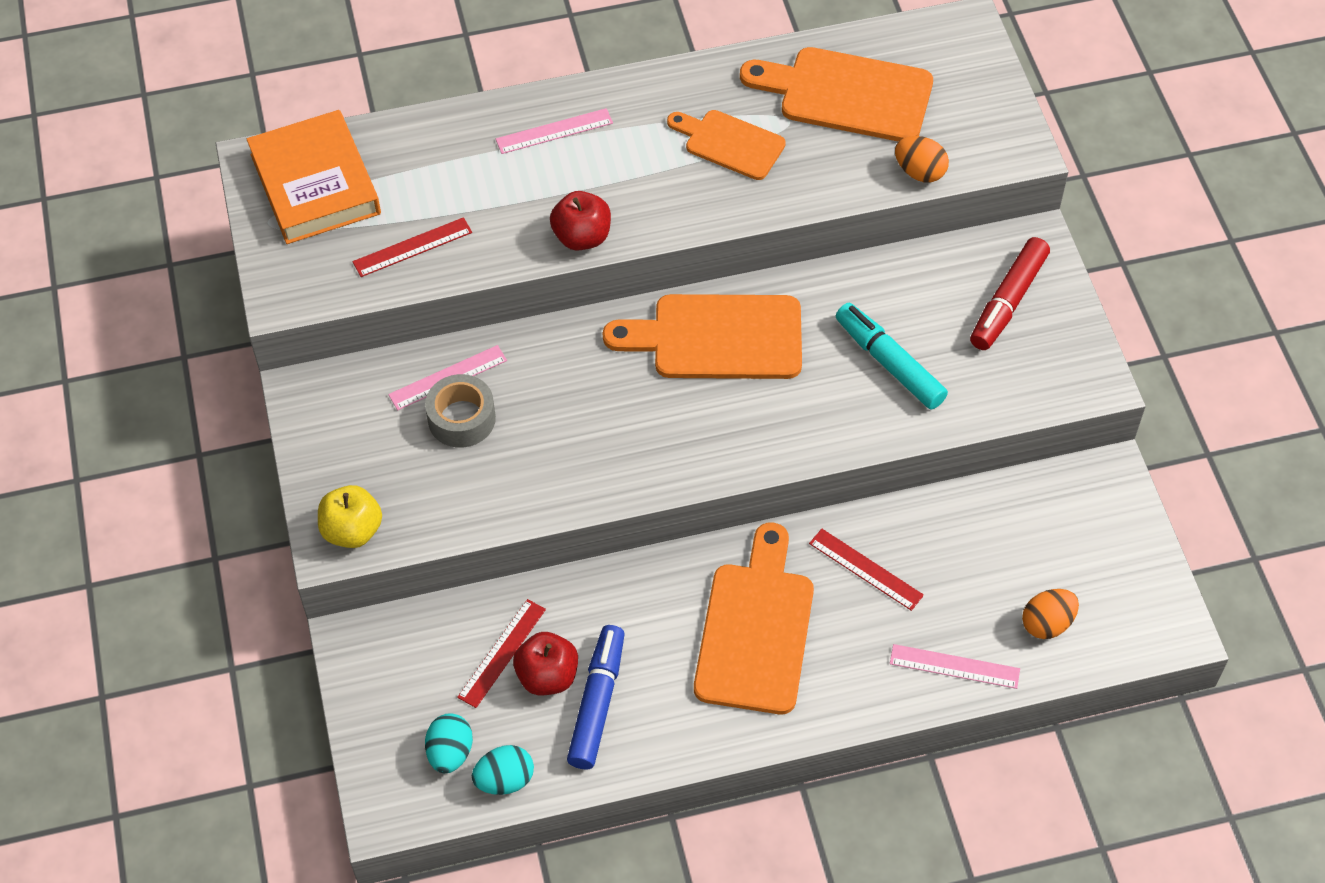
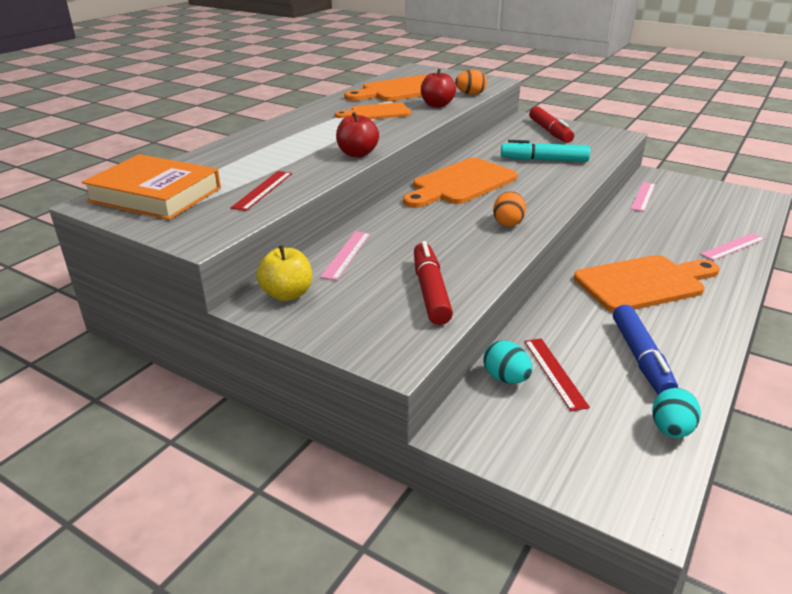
camera: 45 degrees left, 25 degrees down
(352, 530) = (398, 343): yellow apple -> yellow apple (287, 294)
(450, 753) = (618, 442): turquoise egg -> turquoise egg (505, 378)
(454, 490) = (430, 291): none -> red marker
(461, 418) = (383, 264): grey tape -> none
(547, 676) = (596, 365): red apple -> red apple (437, 105)
(554, 131) = (282, 136): pink ruler -> pink ruler (643, 196)
(597, 703) = (640, 358): blue marker -> blue marker turned 150 degrees counterclockwise
(756, 629) = (644, 283): orange cutting board -> orange cutting board turned 105 degrees clockwise
(865, 569) = (640, 240): red ruler -> none
(1047, 623) = (728, 217): orange egg -> orange egg (508, 223)

